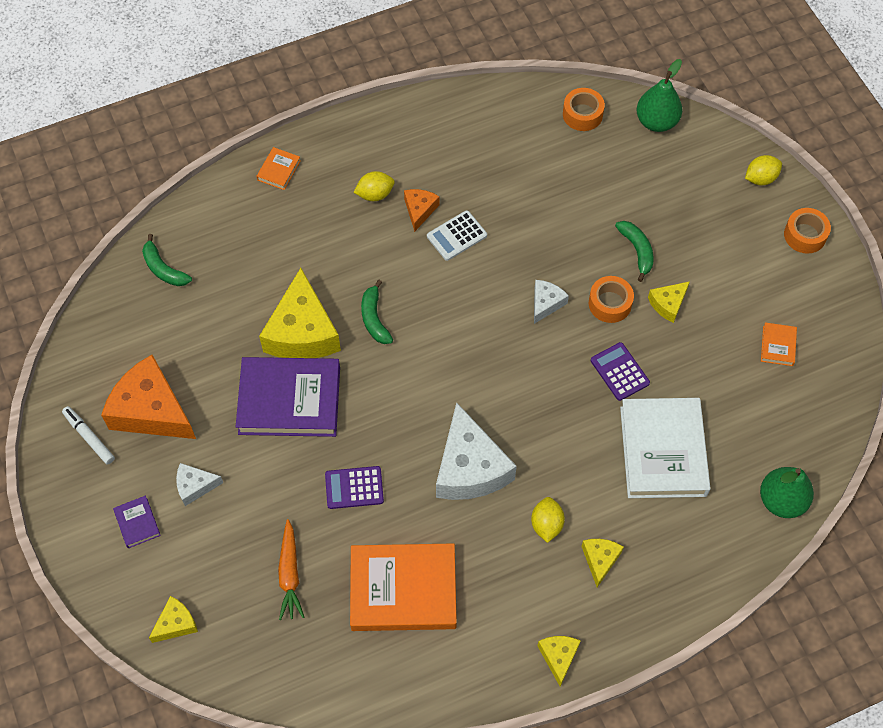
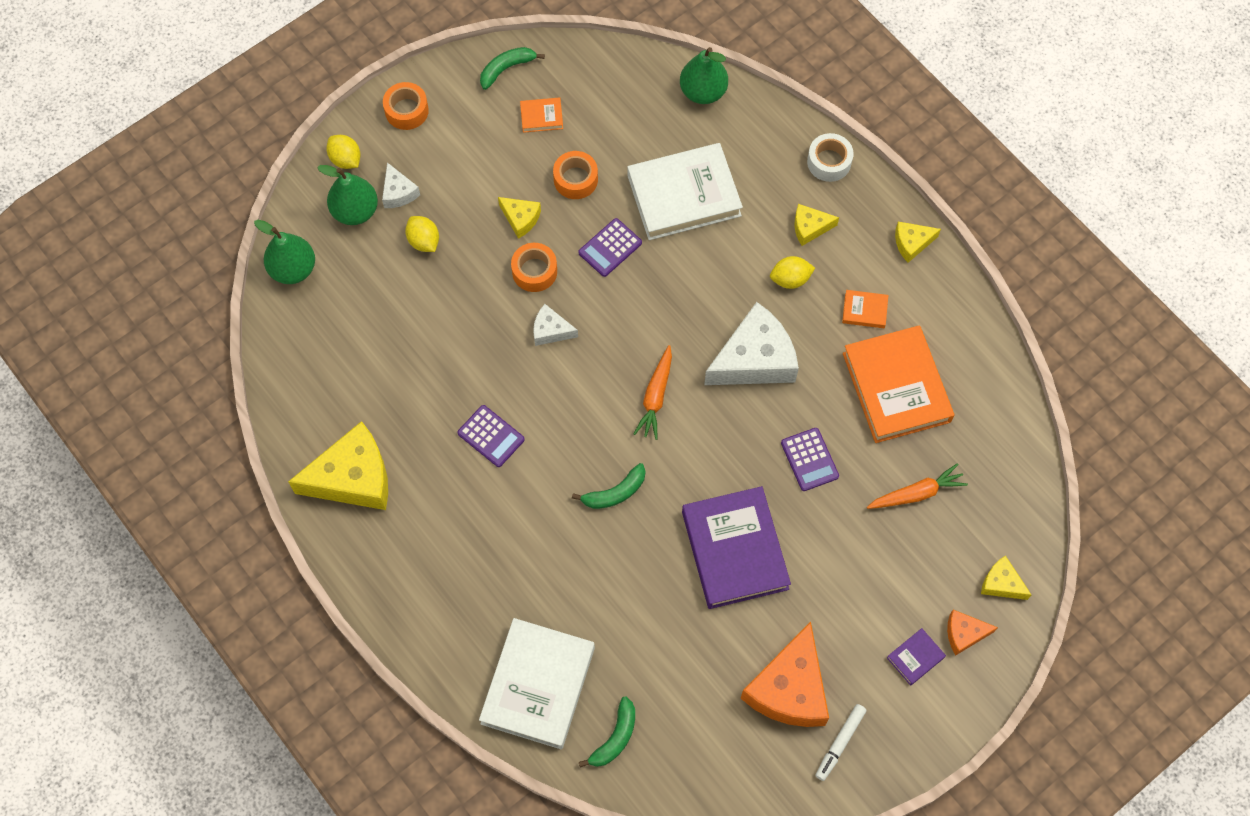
camera: 105 degrees left, 5 degrees up
(195, 486) = (858, 614): white cheese -> white cheese (398, 192)
(227, 224) = (538, 685): none -> white book
(279, 170) = (451, 651): orange book -> orange book (864, 311)
(302, 332) = (651, 561): yellow cheese -> yellow cheese (353, 478)
(375, 194) = (458, 535): yellow lemon -> yellow lemon (424, 241)
(419, 210) = (467, 483): orange cheese -> orange cheese (964, 634)
(456, 373) = (655, 396): none -> orange carrot
(457, 236) = (491, 436): white calculator -> purple calculator
(582, 114) = (299, 345): orange tape -> orange tape (575, 179)
(637, 251) = (464, 258): green banana -> green banana (506, 69)
(673, 602) = (829, 162): none -> white tape
(705, 176) = (355, 211): none -> green pear

